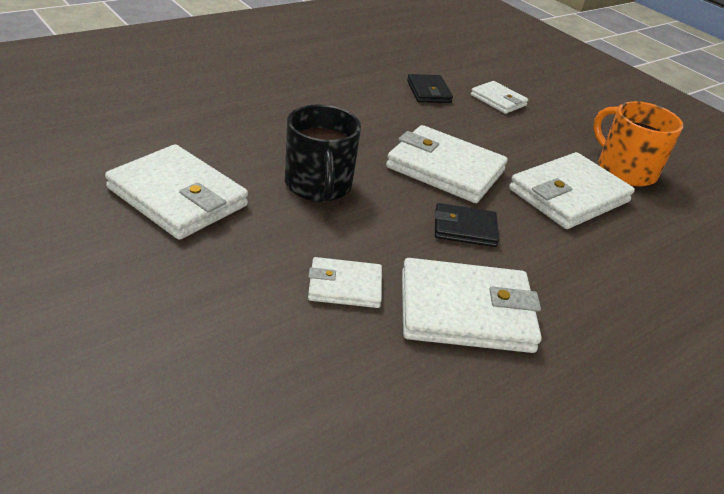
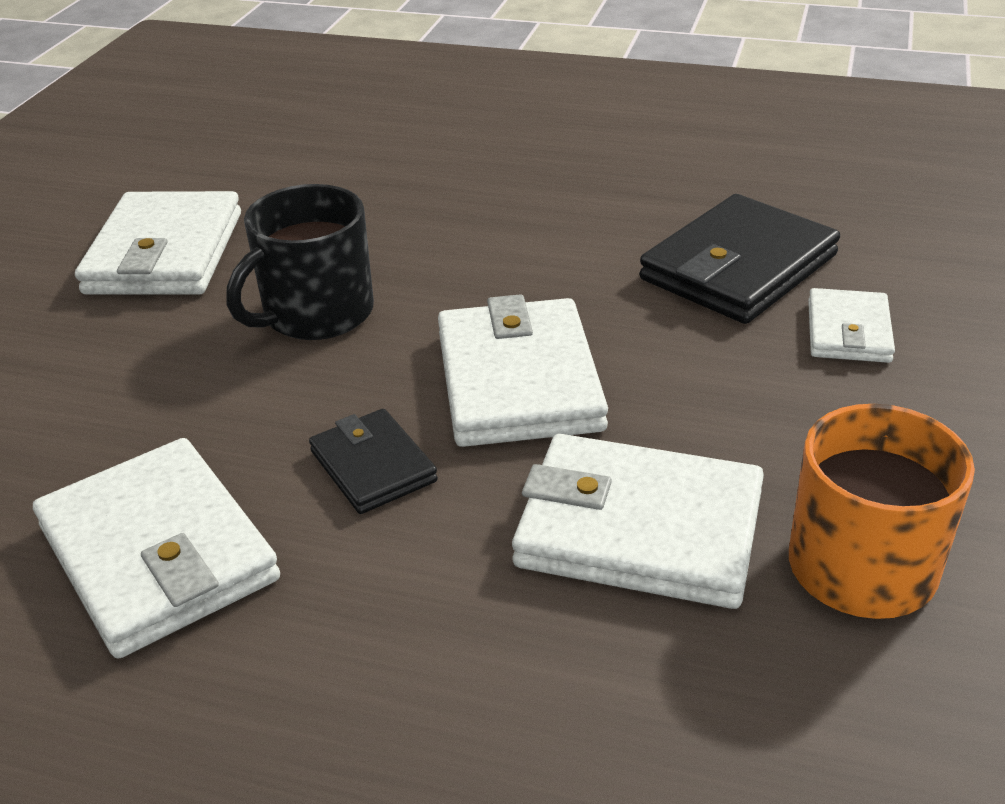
camera: 60 degrees right, 0 degrees up
(345, 286) = (111, 433): white wallet -> none
(428, 92) = (738, 267): black wallet -> black wallet, size x1.80

